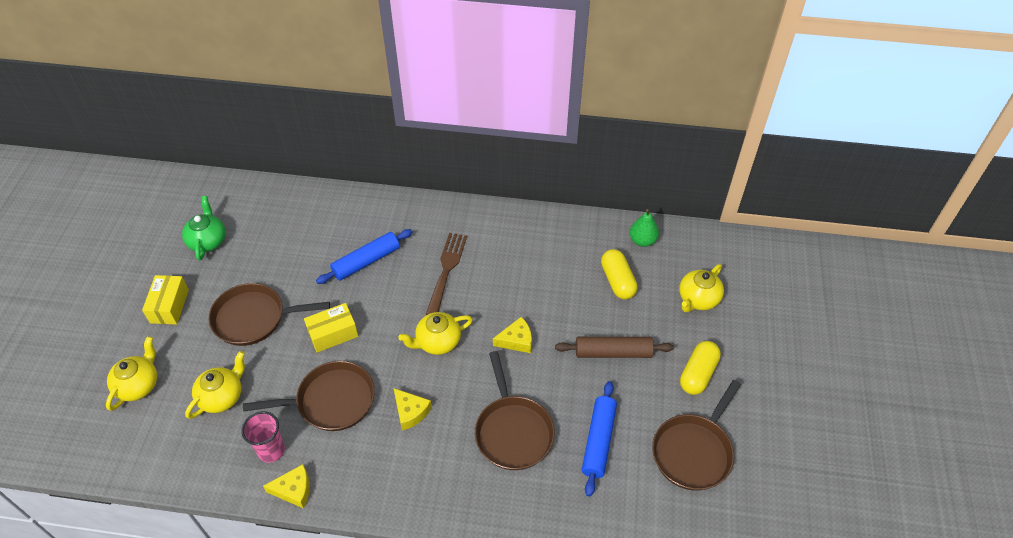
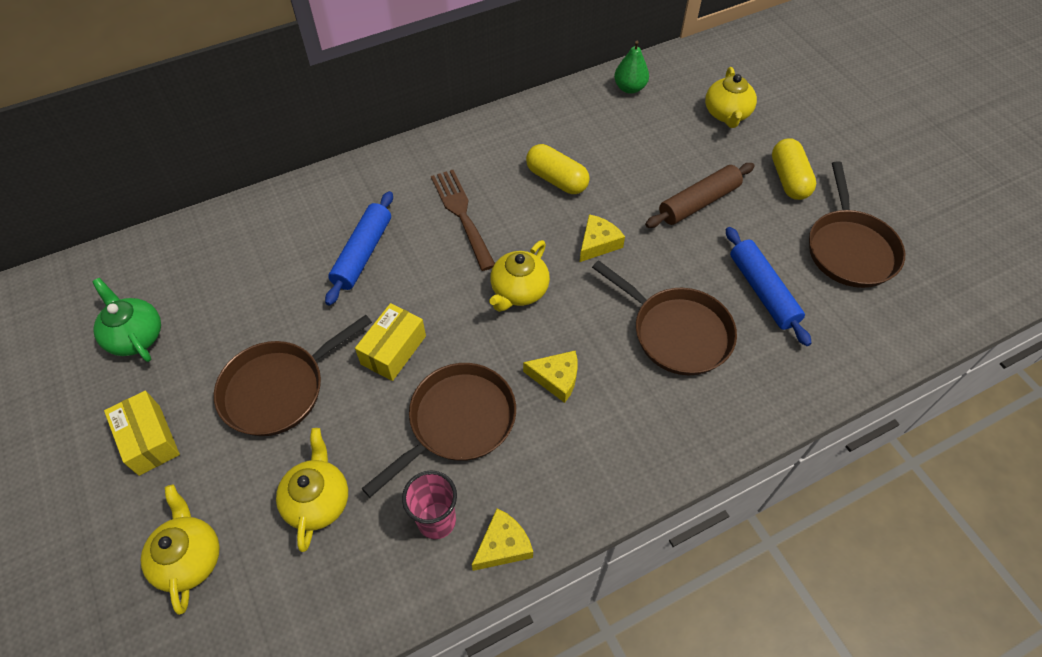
camera: 35 degrees left, 5 degrees up
(617, 281) = (641, 136): yellow capsule -> yellow capsule (556, 179)

